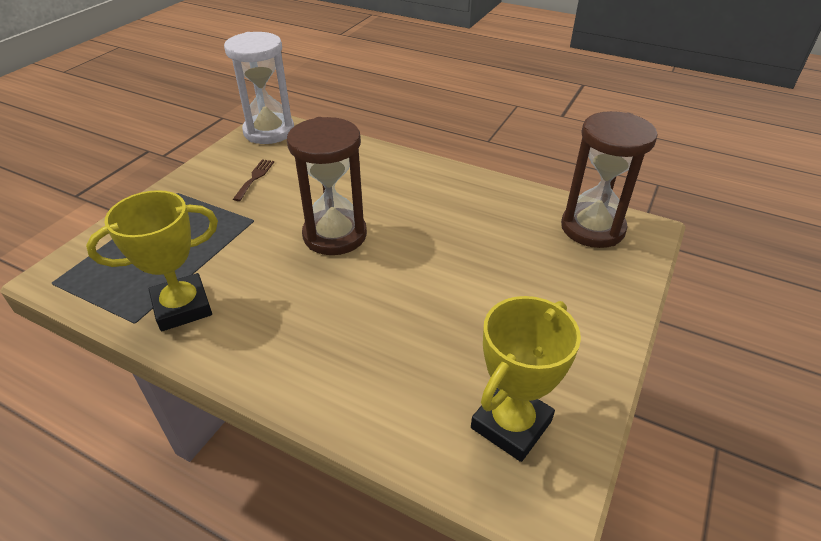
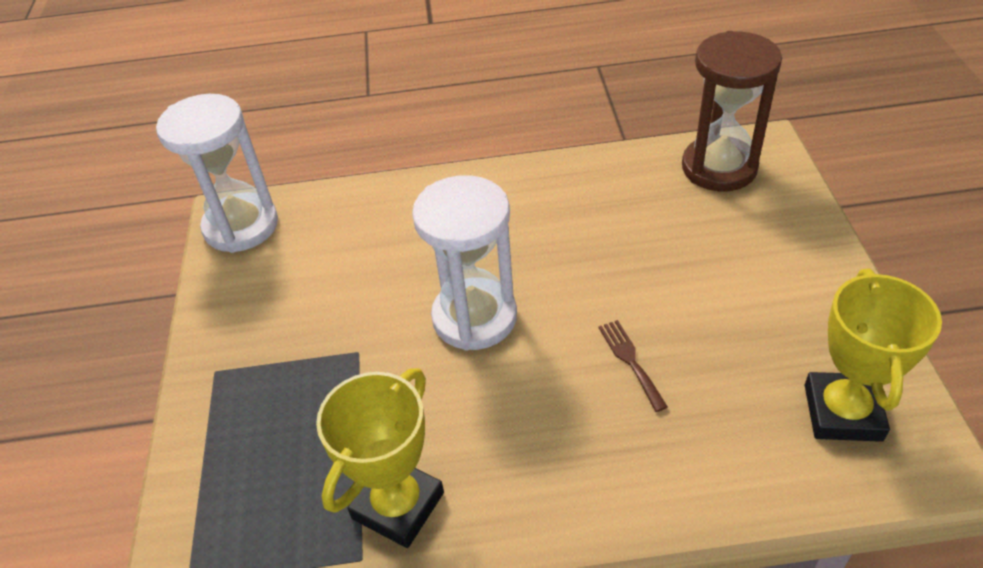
camera: 30 degrees left, 5 degrees up
(255, 178) = (296, 298): brown fork -> brown fork (630, 361)
(335, 235) = (474, 317): brown hourglass -> white hourglass

